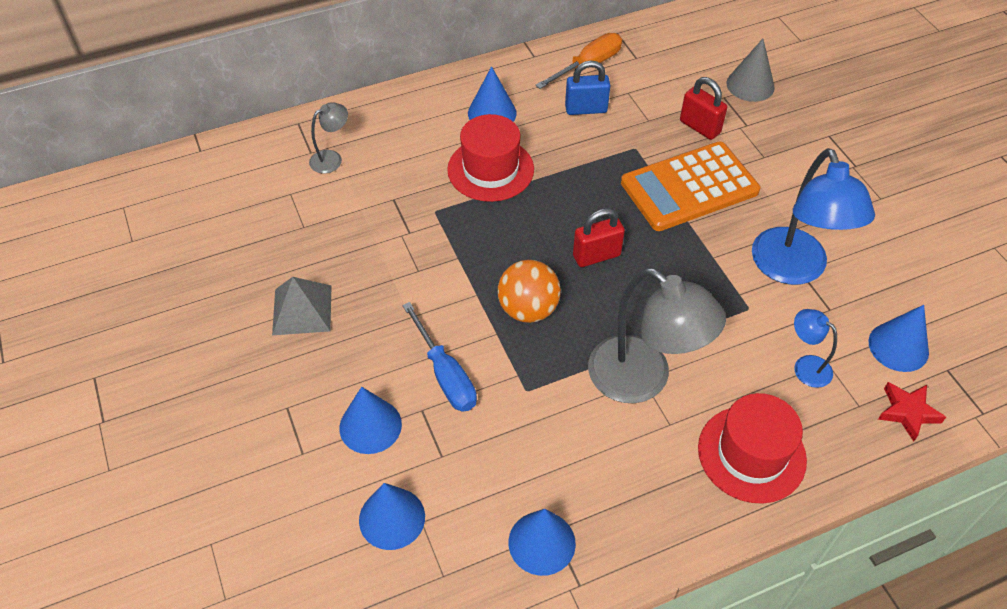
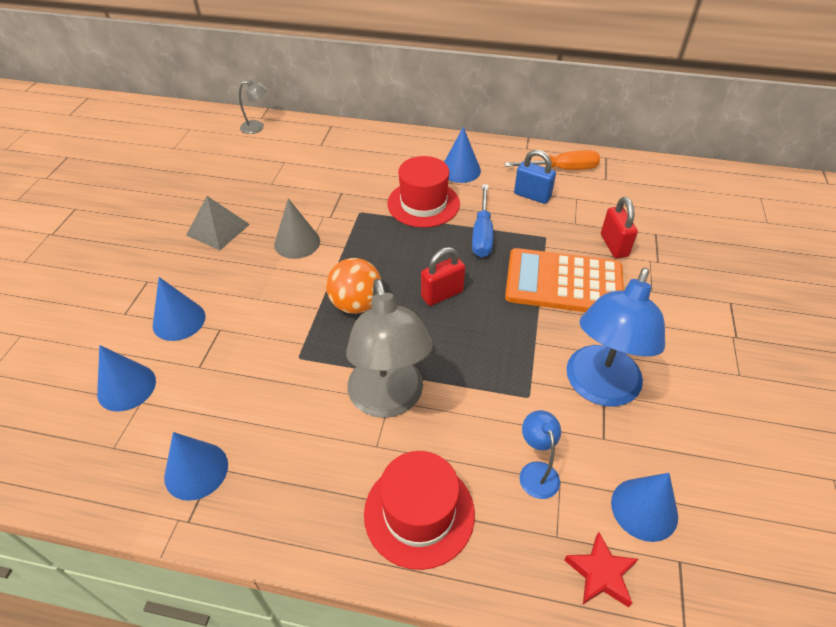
camera: 35 degrees right, 5 degrees down
(332, 158) = (329, 153): grey lamp -> grey lamp (257, 127)
(445, 374) = (258, 315): blue screwdriver -> blue screwdriver (482, 234)
(596, 256) = (442, 294): red padlock -> red padlock turned 45 degrees counterclockwise
(750, 85) = (688, 235): grey cone -> grey cone (297, 242)

